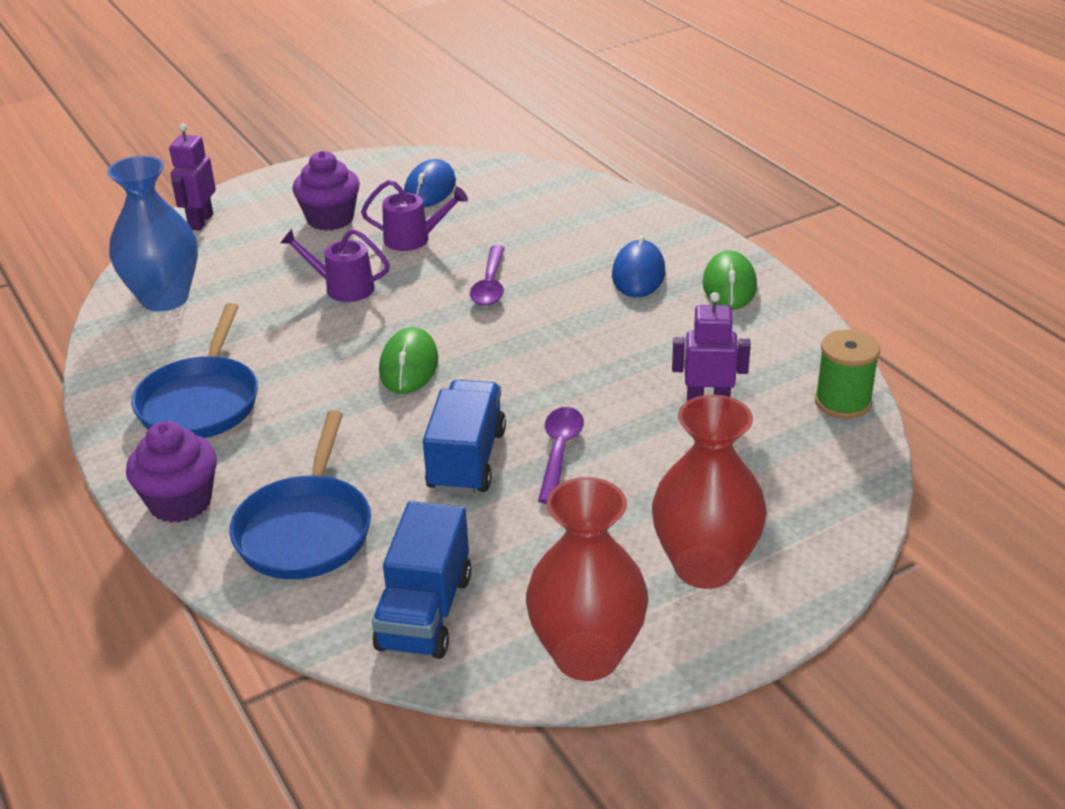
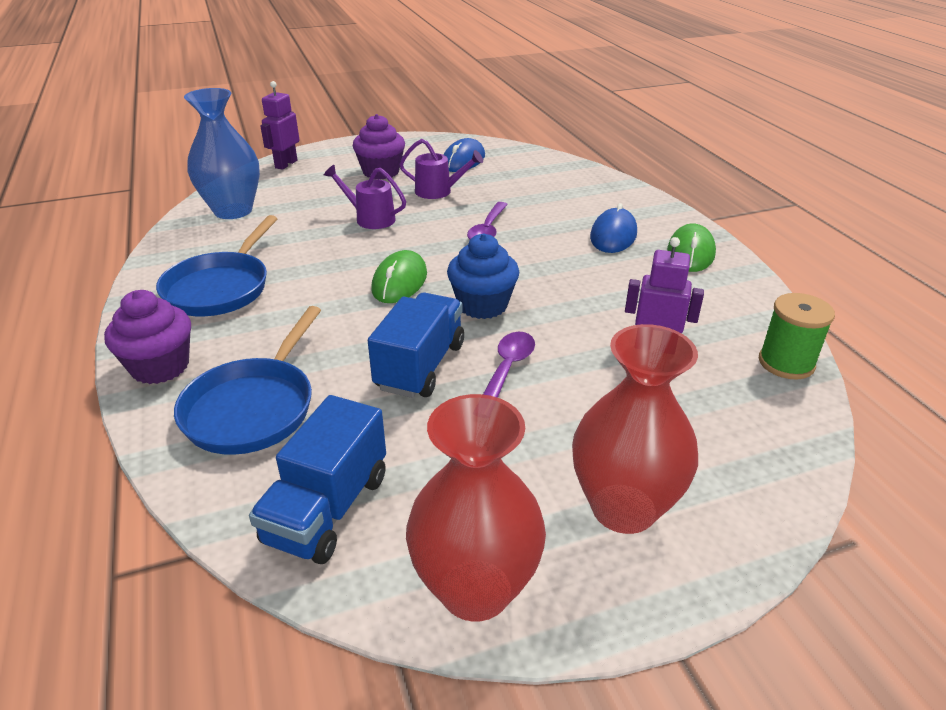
camera: 10 degrees right, 0 degrees up
(512, 381) = (482, 305): none -> blue cupcake

